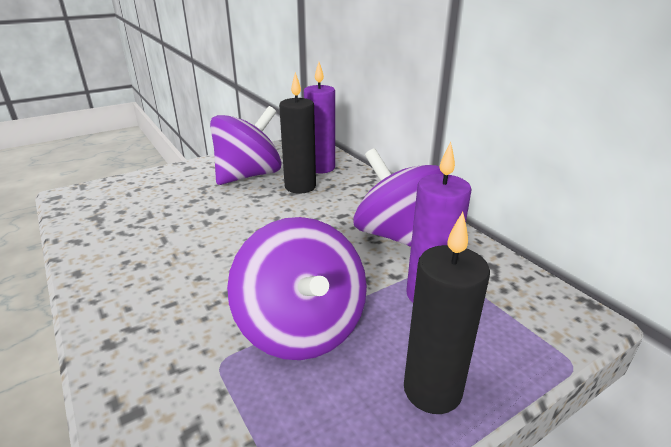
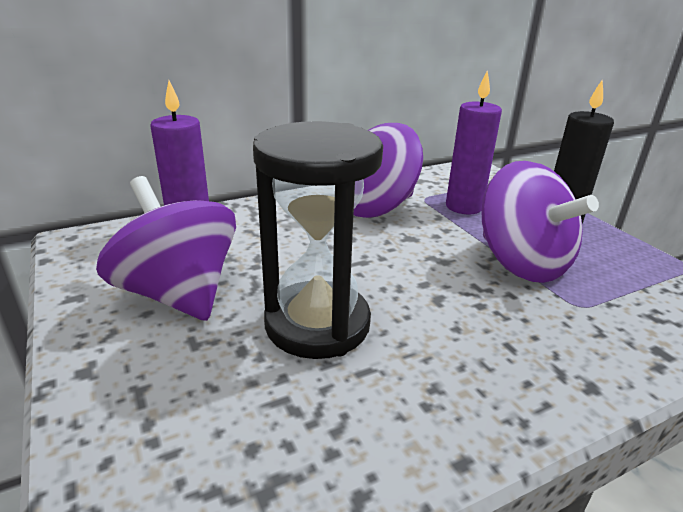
camera: 85 degrees left, 0 degrees up
(212, 219) = (317, 324): none -> black hourglass
(300, 187) = (243, 251): black candle -> none
(301, 328) = (521, 263): purple spinning top -> purple spinning top turned 75 degrees clockwise

